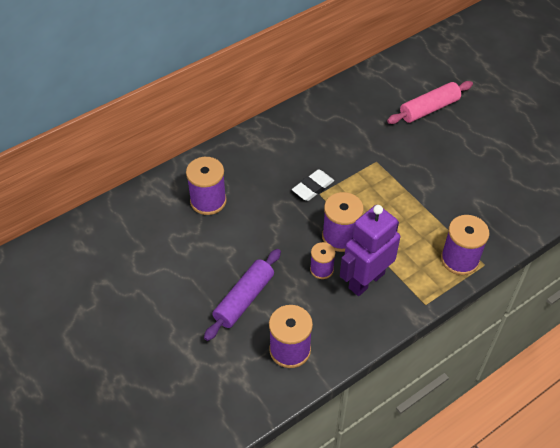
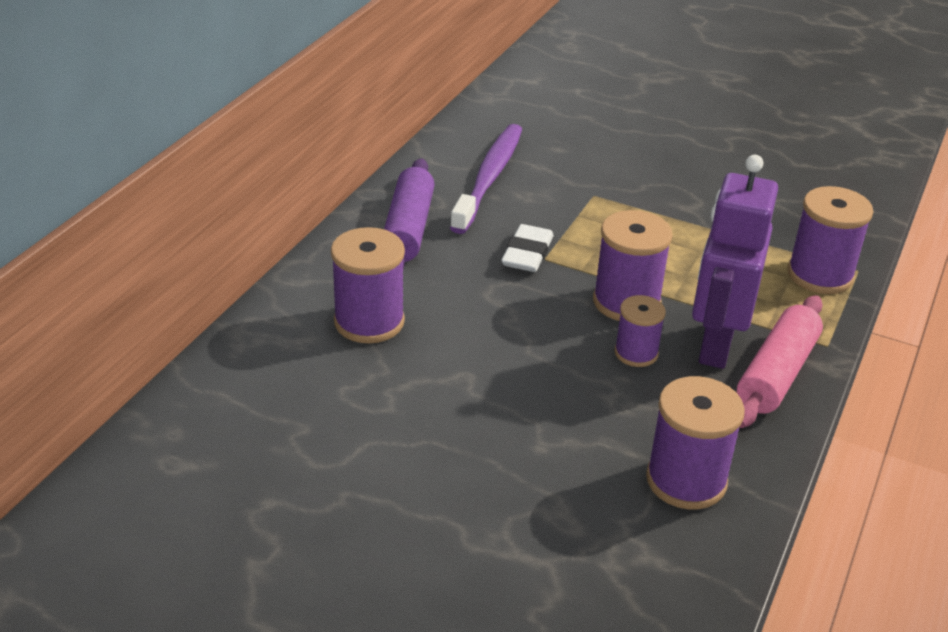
camera: 30 degrees left, 15 degrees down
(244, 299) = (547, 437): purple rolling pin -> purple rolling pin (408, 229)
(329, 130) = (489, 178): none -> purple toothbrush
(429, 109) = (612, 117): pink rolling pin -> pink rolling pin (777, 374)

